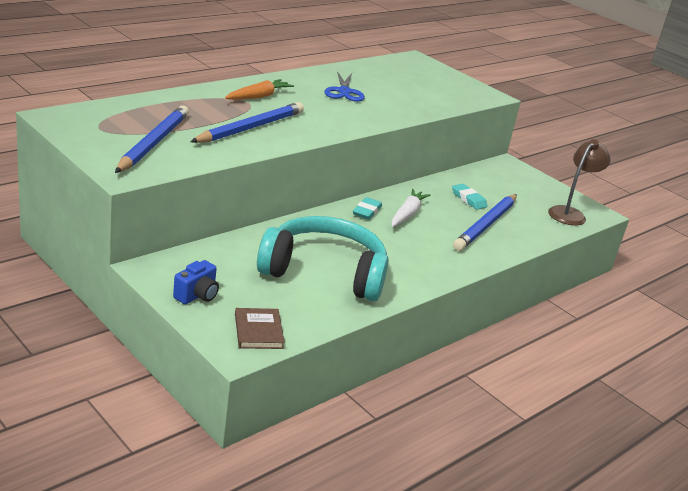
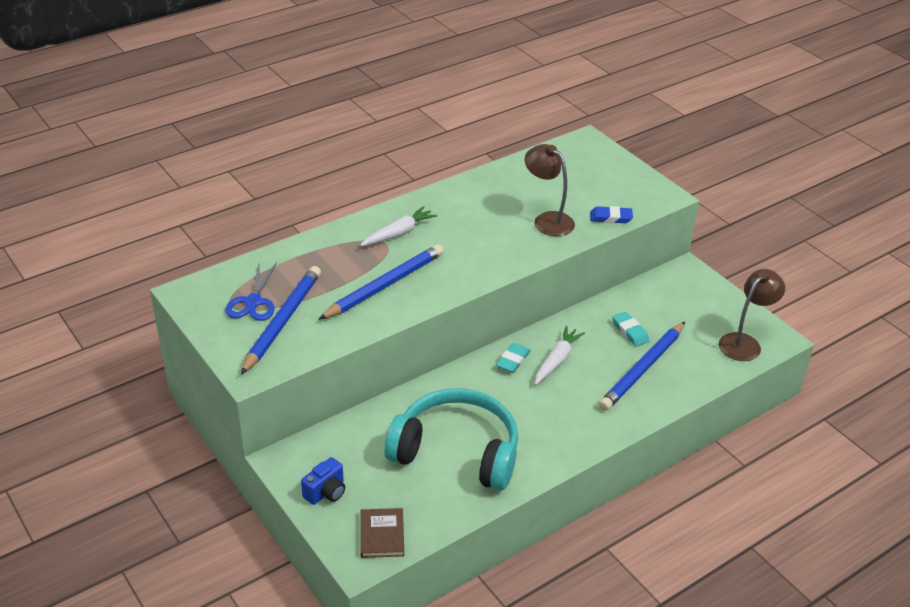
camera: 10 degrees right, 10 degrees up
(258, 96) = (398, 233): orange carrot -> white carrot
(344, 92) = (494, 212): blue scissors -> blue scissors (253, 302)
(393, 100) = (547, 220): none -> brown lamp
(448, 104) = (610, 218): none -> blue eraser

